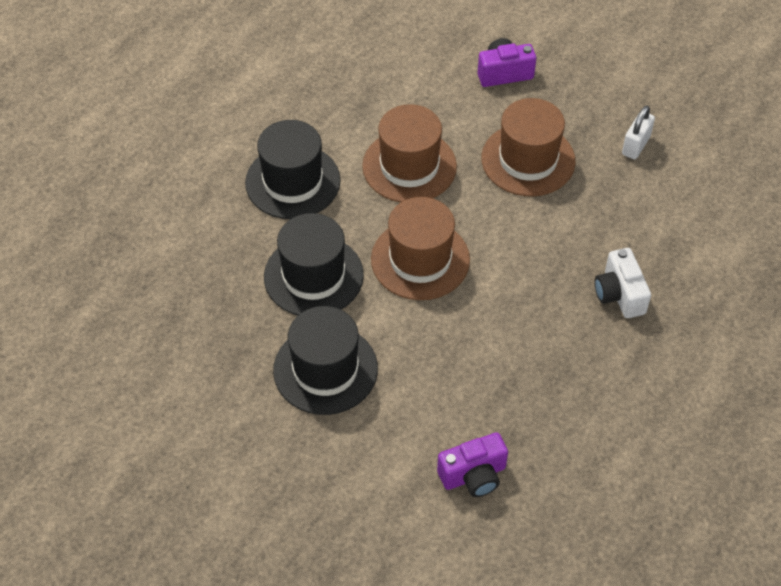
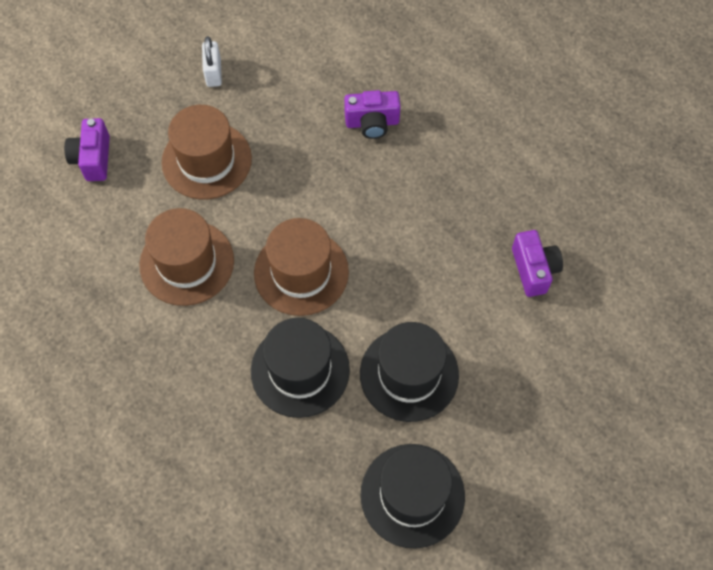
camera: 80 degrees left, 10 degrees up
(293, 181) = (177, 374): black hat -> black hat (412, 495)
(619, 294) = (372, 123): white camera -> purple camera
(635, 145) = (213, 73): white padlock -> white padlock turned 45 degrees clockwise

